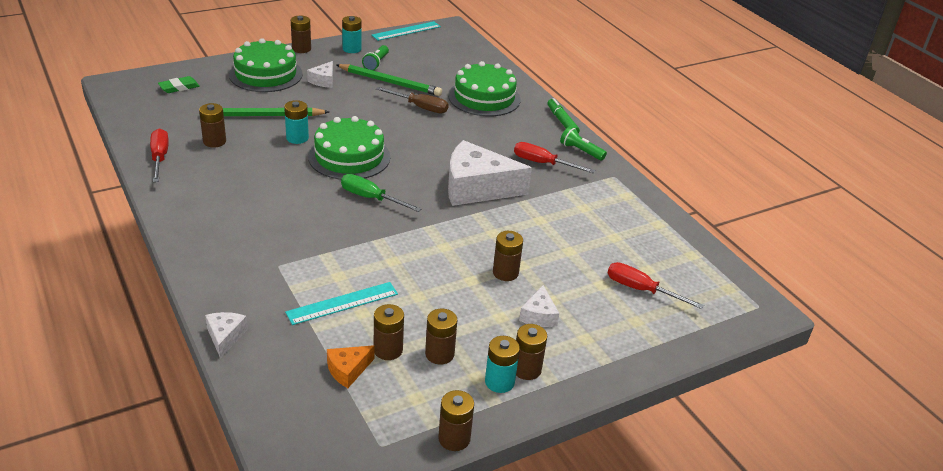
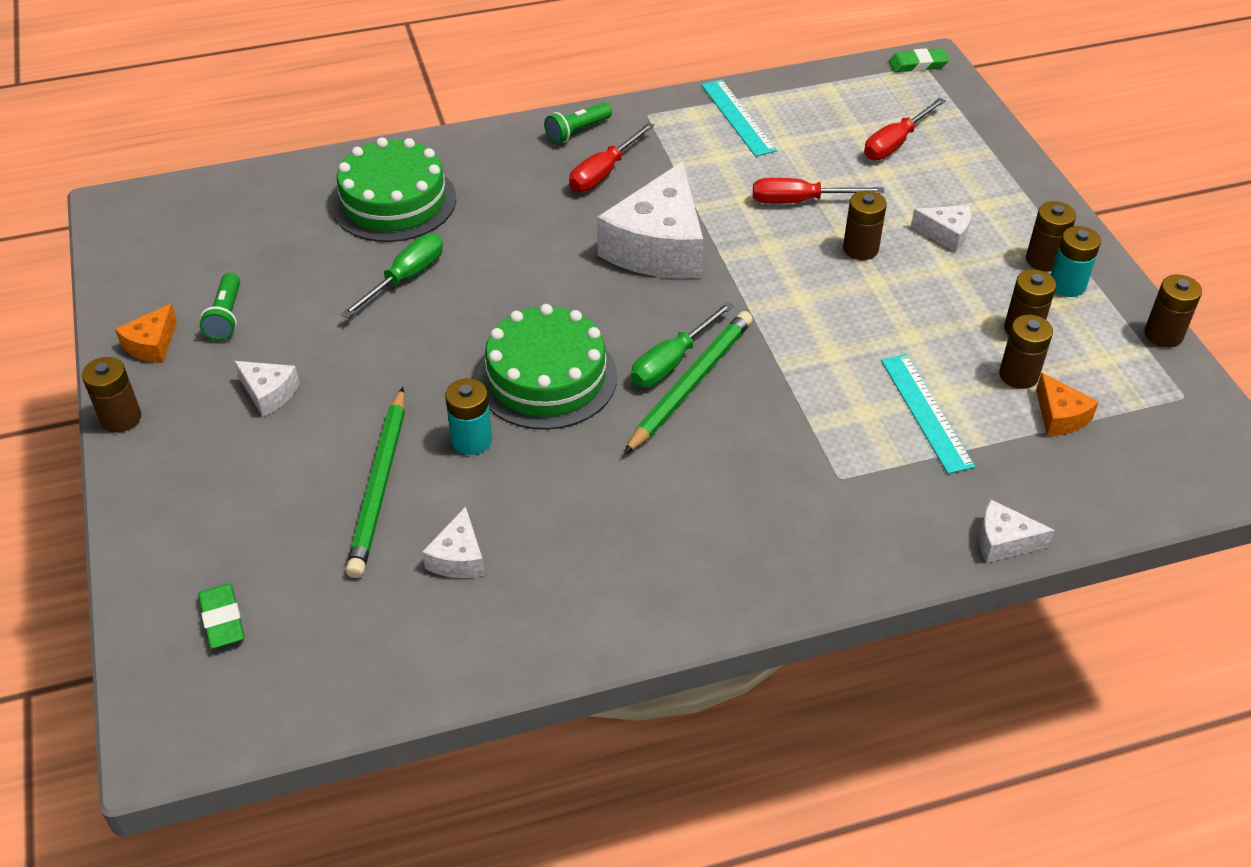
camera: 75 degrees left, 10 degrees up
(159, 158) = (501, 641): red screwdriver -> red screwdriver (800, 201)
(214, 141) = (458, 557): brown battery -> white cheese
(265, 74) = (212, 477): green cake -> none
(352, 49) = (152, 345): turquoise battery -> orange cheese
(376, 63) = (226, 317): green flashlight -> green flashlight turned 60 degrees clockwise
(389, 82) = (305, 306): green pencil -> green pencil (691, 384)
(406, 31) = (106, 264): turquoise ruler -> turquoise ruler (737, 117)
(420, 107) = (405, 278): brown screwdriver -> green screwdriver
(562, 121) = (490, 134): green marker -> none
(758, 303) = (918, 64): none -> green eraser

